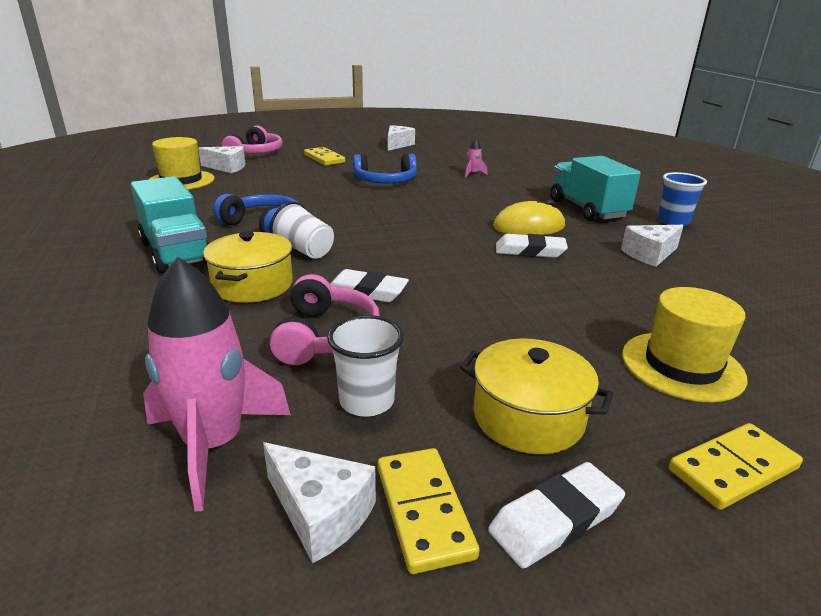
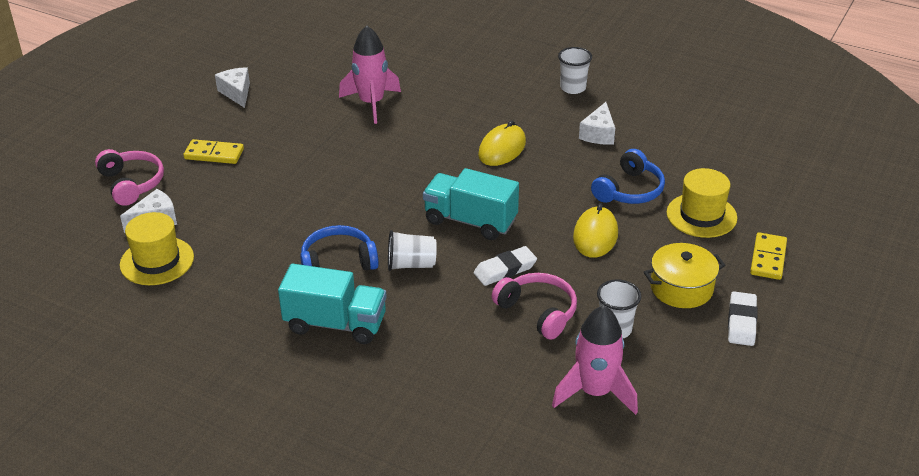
camera: 45 degrees left, 10 degrees up
(252, 285) = (437, 310): yellow pot -> none
(320, 513) = (674, 380): white cheese -> none
(385, 181) = (325, 155): blue headphones -> blue headphones (629, 190)
(424, 511) = (702, 352): yellow domino -> none
(473, 174) = (371, 103): pink rocket -> pink rocket, size x2.35
(507, 315) = (595, 235): none -> yellow mouse
(530, 251) = (535, 174): white eraser -> none
(587, 209) = (509, 104): turquoise truck -> turquoise truck (470, 221)
(673, 221) = (573, 88): blue cup -> white cup

